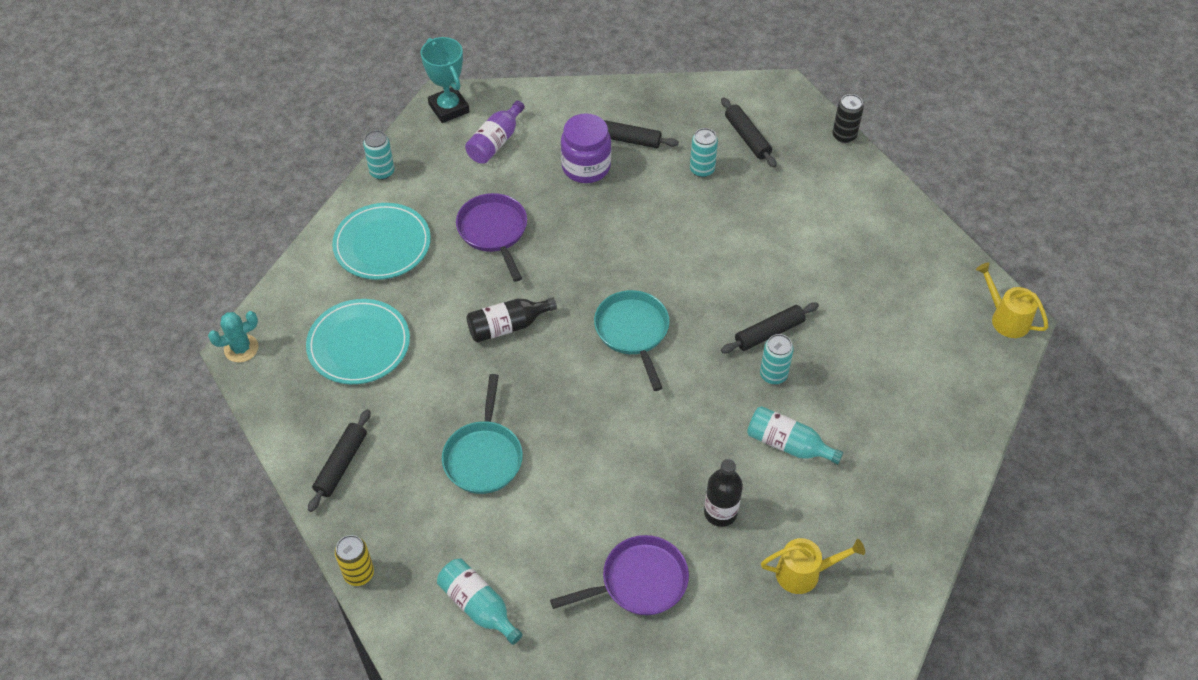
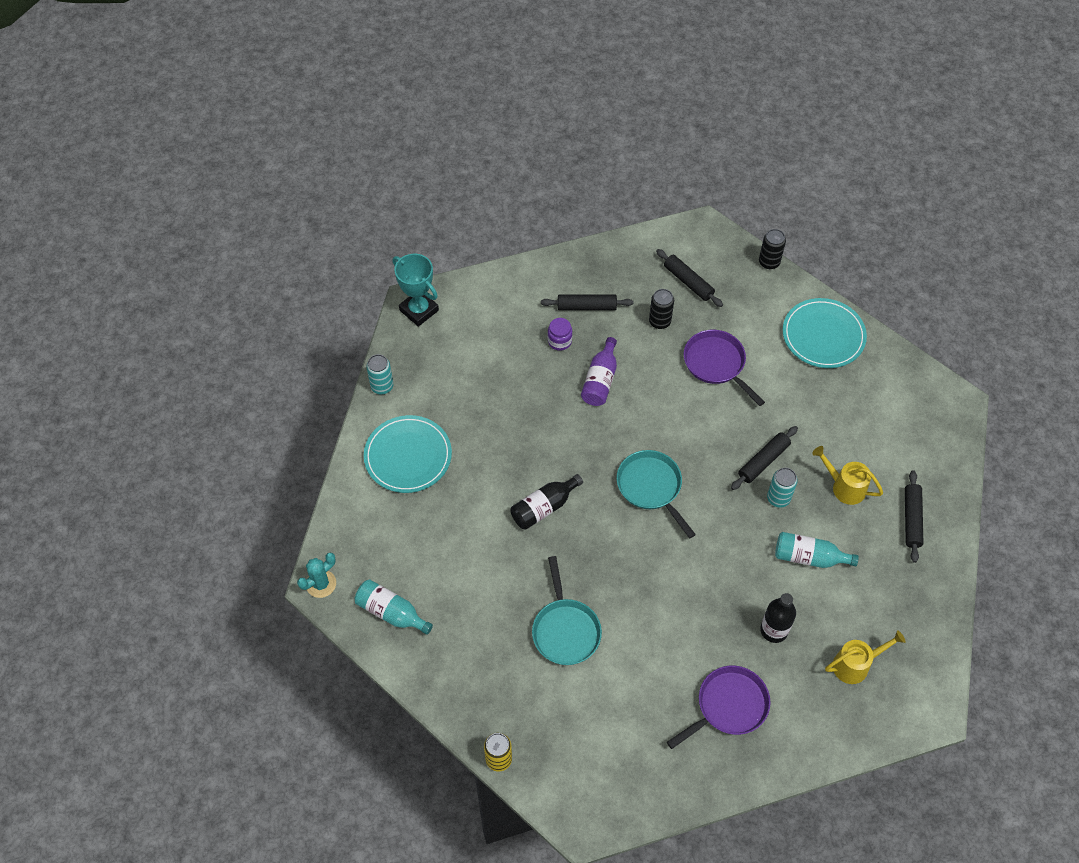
camera: 15 degrees left, 5 degrees up
(341, 464) = (448, 667): black rolling pin -> black rolling pin (911, 519)
(359, 344) = (422, 555): turquoise plate -> turquoise plate (823, 335)
(478, 606) = (606, 761): turquoise bottle -> turquoise bottle (391, 612)
(494, 232) = (501, 421): purple pan -> purple pan (716, 364)
(495, 142) = (472, 334): purple bottle -> purple bottle (600, 380)
(586, 167) = (559, 341): purple jar -> purple jar, size x0.55
(702, 169) = (659, 321): turquoise can -> black can
(1005, 318) = (948, 402): yellow watering can -> yellow watering can (844, 487)

